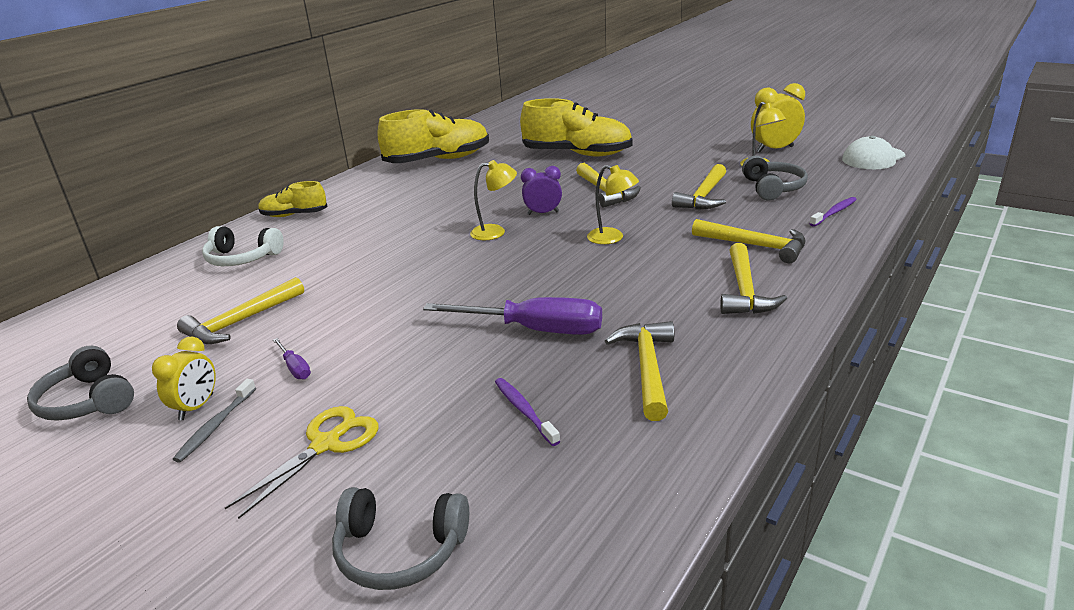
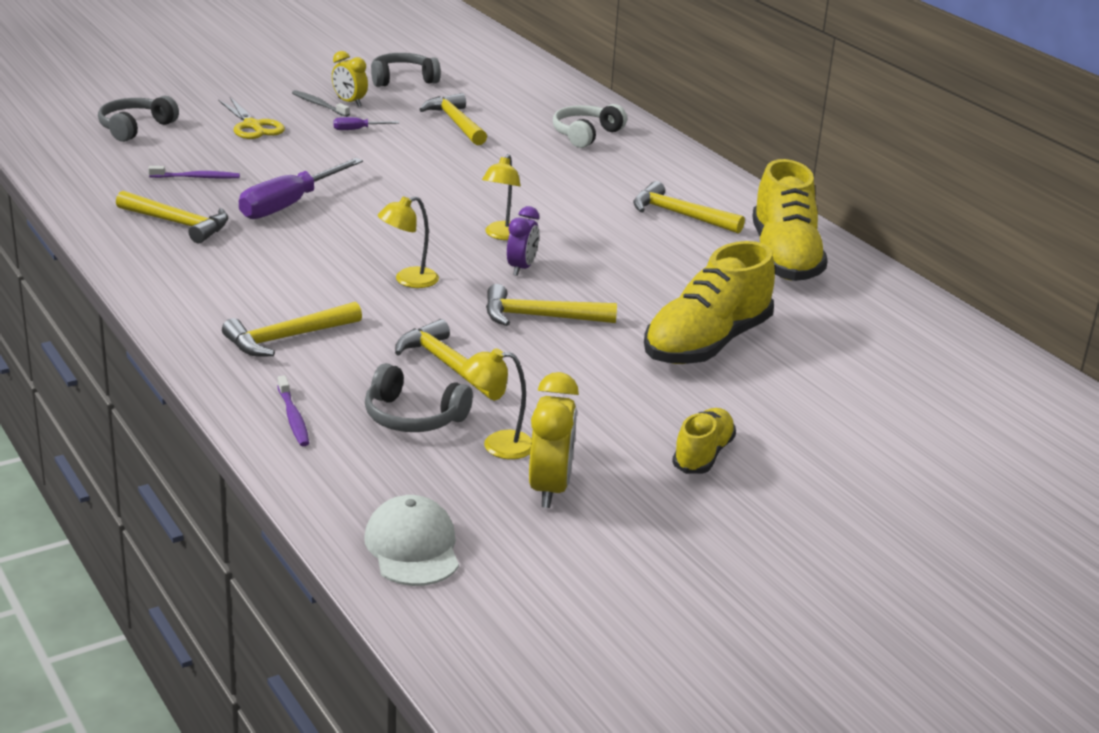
camera: 110 degrees right, 0 degrees up
(294, 215) = (675, 164): yellow shoe -> yellow shoe (703, 455)
(744, 291) = (217, 297): yellow hammer -> yellow hammer (679, 215)

